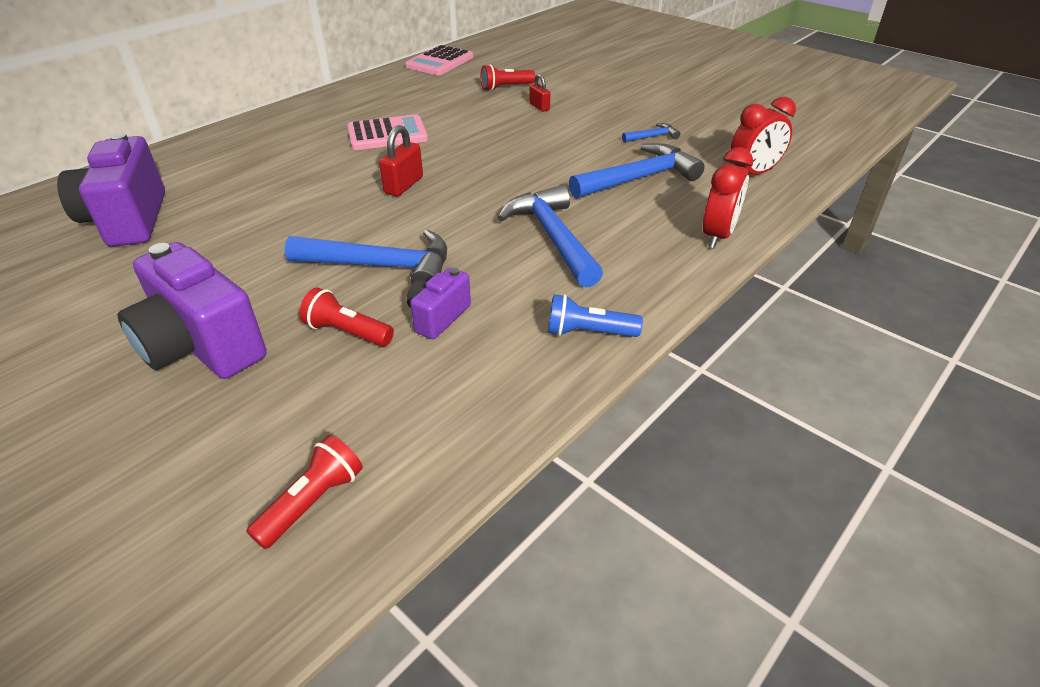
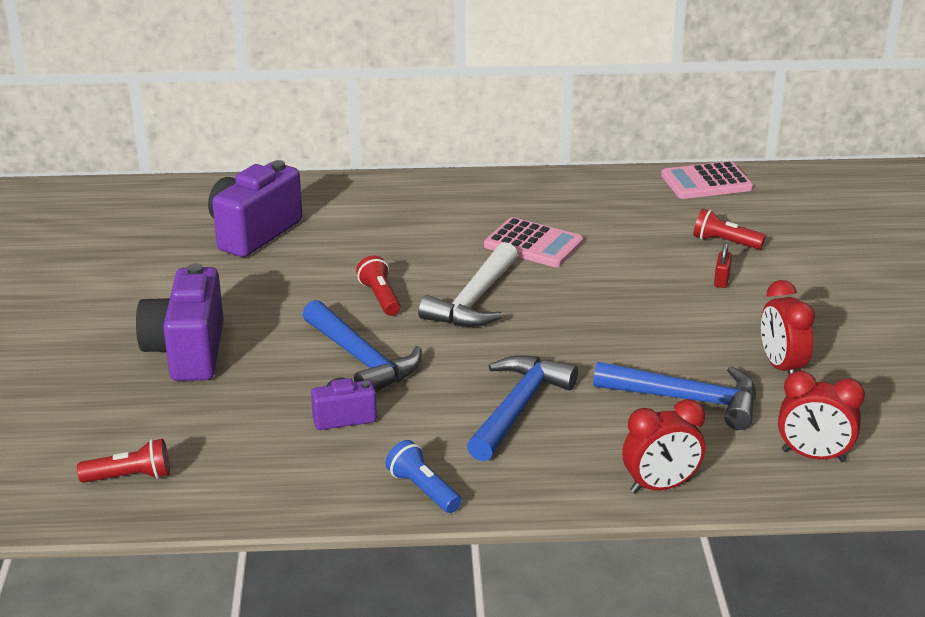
camera: 45 degrees right, 10 degrees down
(347, 332) = (276, 393): red flashlight -> red flashlight (380, 297)
(404, 185) = (474, 301): red padlock -> white hammer
(652, 137) = (781, 367): blue hammer -> red clock

